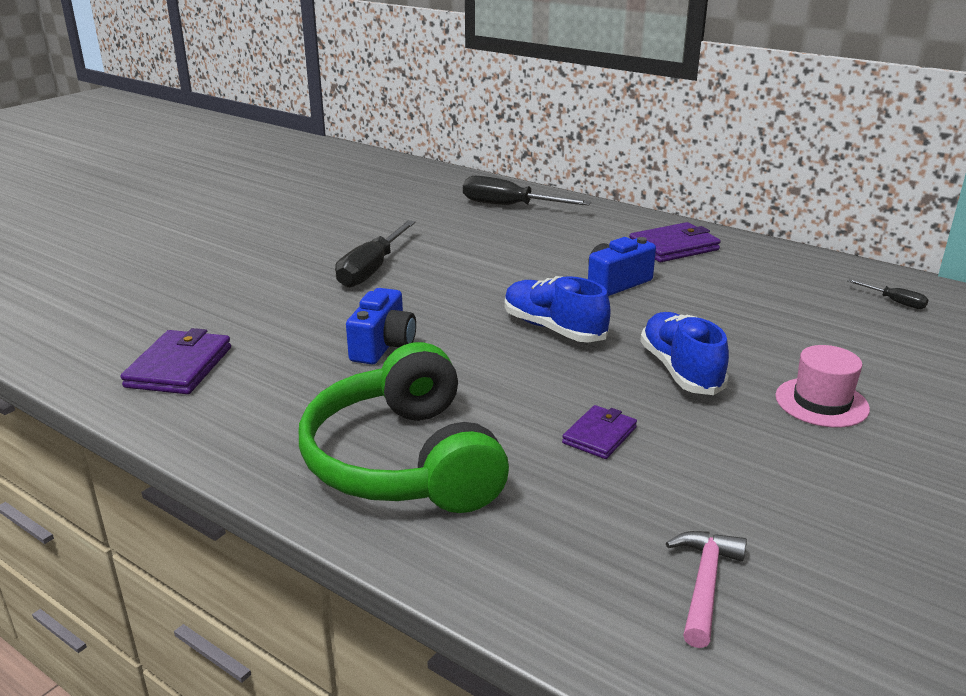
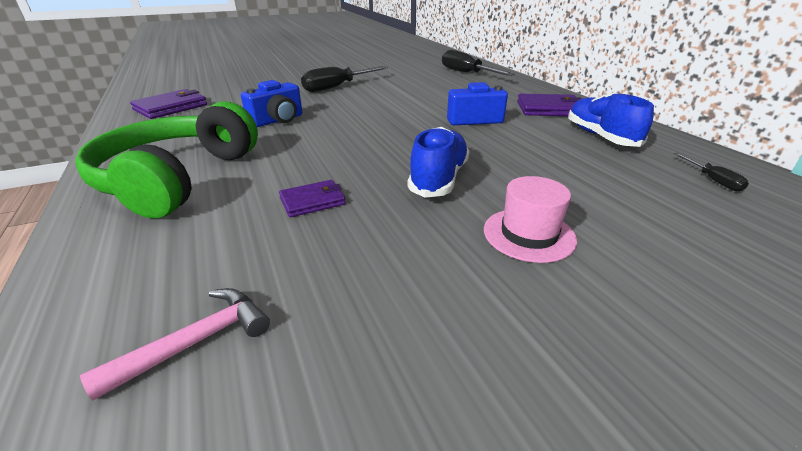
camera: 30 degrees right, 5 degrees up
(553, 329) = (390, 134): blue shoe -> blue shoe (600, 136)

